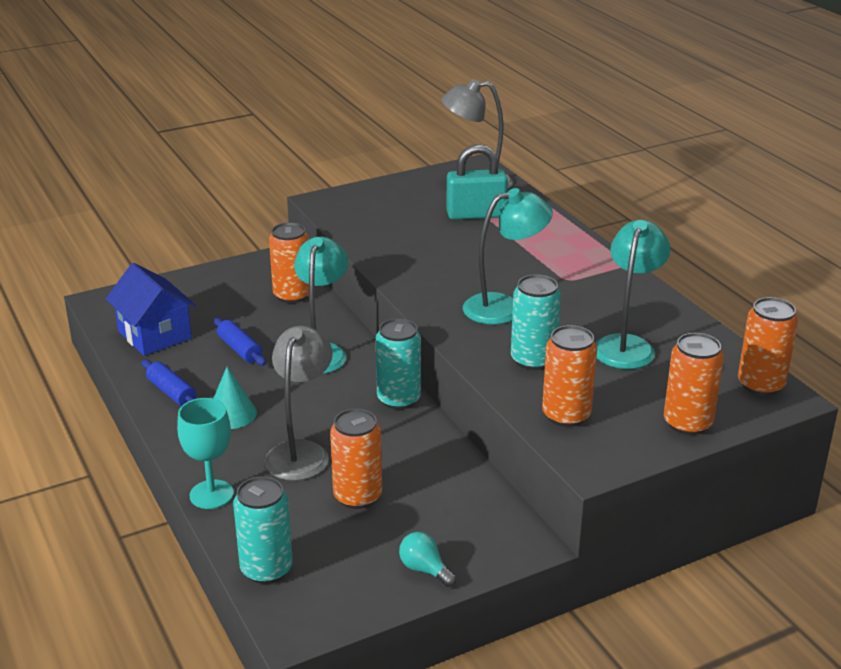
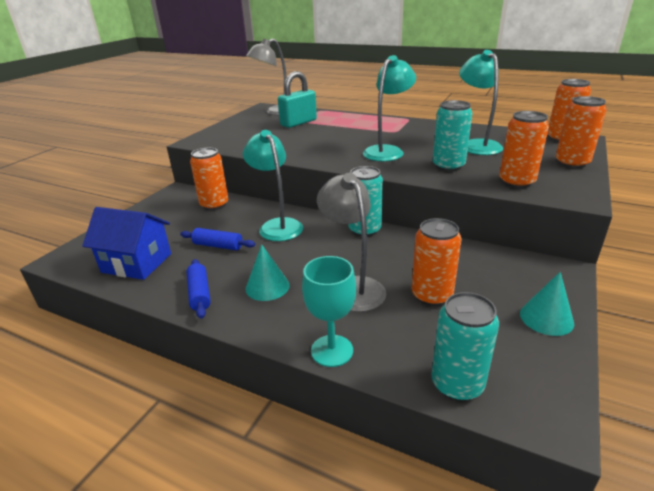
camera: 35 degrees left, 0 degrees up
(172, 392) = (200, 294): blue rolling pin -> blue rolling pin turned 60 degrees clockwise
(425, 569) = (546, 318): turquoise light bulb -> turquoise cone

